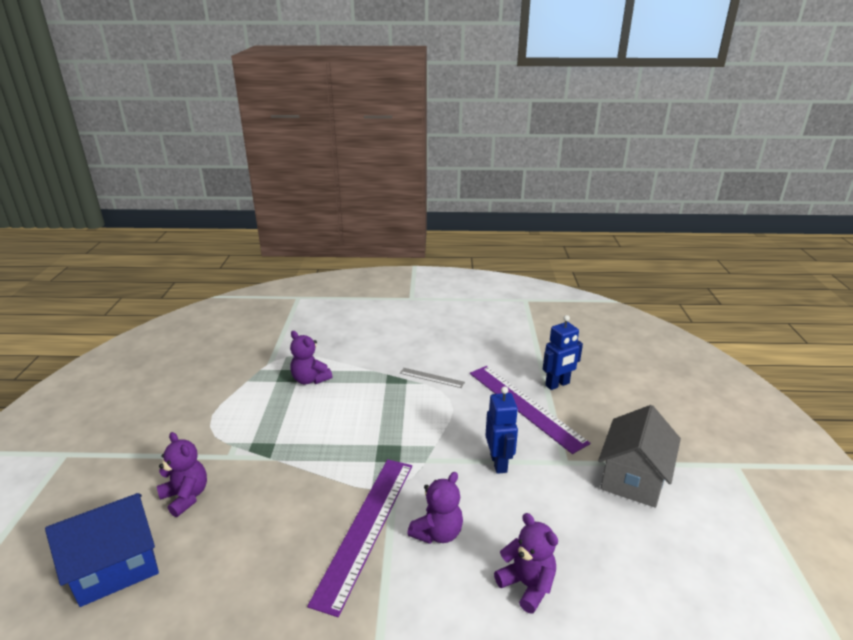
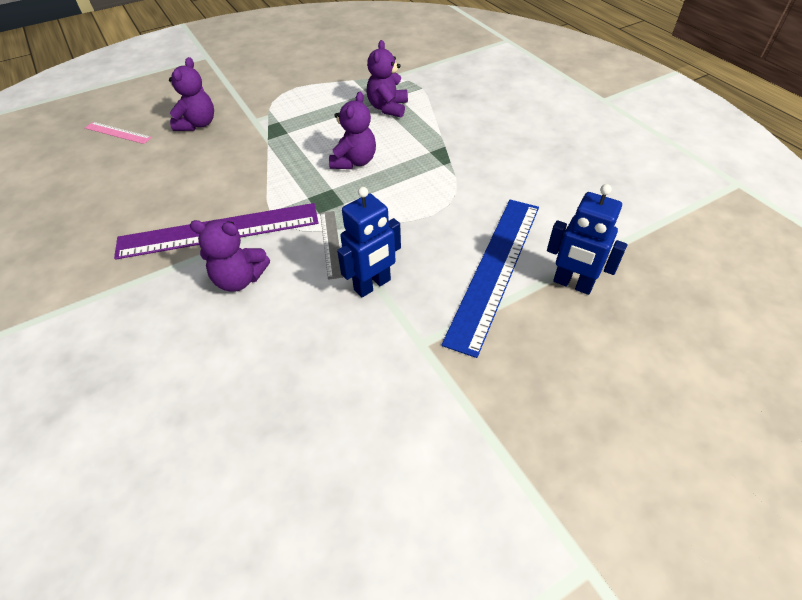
camera: 60 degrees right, 20 degrees up
(116, 566) = (118, 133): blue house -> pink ruler
(431, 378) = (471, 177): grey ruler -> grey ruler (331, 243)
(525, 406) = (495, 269): purple ruler -> blue ruler
(527, 585) = (205, 375): purple teddy bear -> purple teddy bear (354, 162)
(633, 478) = (445, 427): grey house -> none

